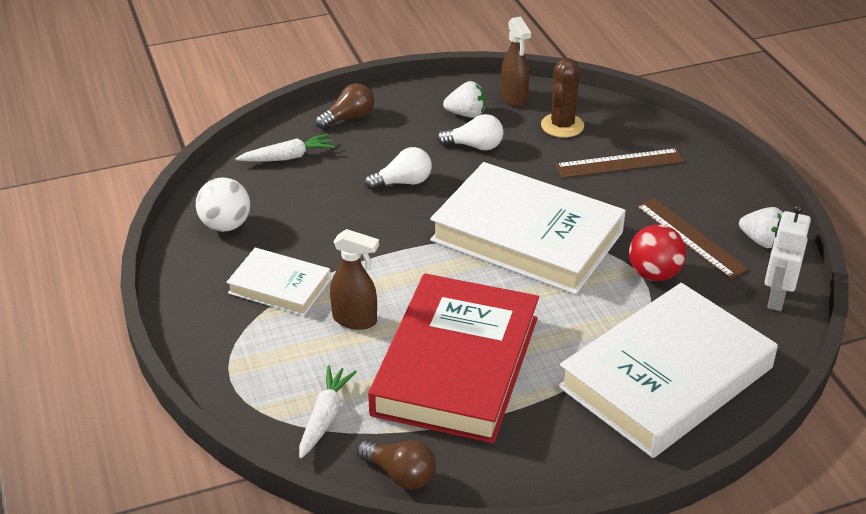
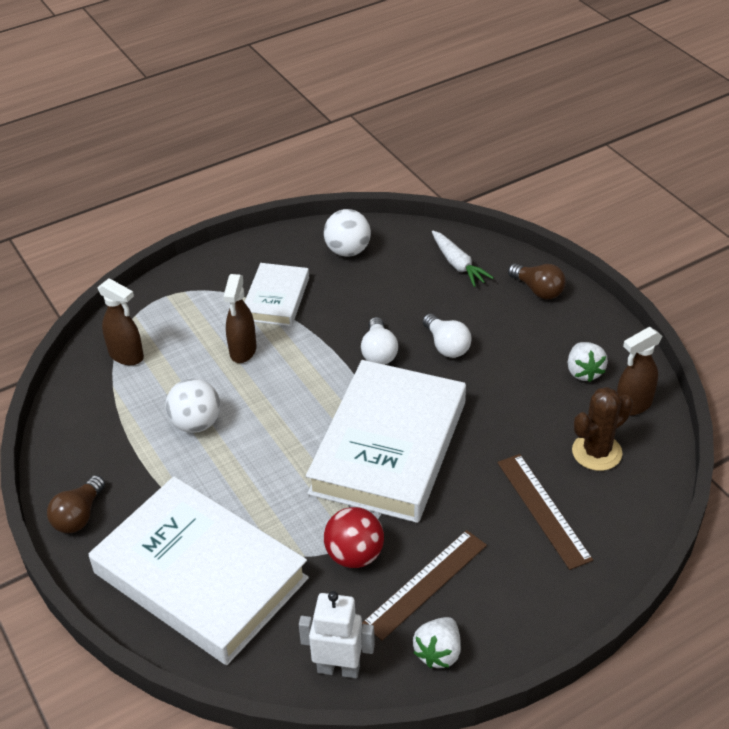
camera: 80 degrees right, 5 degrees up
(325, 417) = (127, 356): white carrot -> brown spray bottle
(400, 474) = (68, 410): brown light bulb -> brown light bulb (79, 516)
(456, 365) = (196, 423): red book -> white ball
(474, 146) = (528, 387): white light bulb -> white light bulb (378, 352)
(562, 126) = (596, 452): brown cactus -> brown cactus turned 45 degrees counterclockwise

